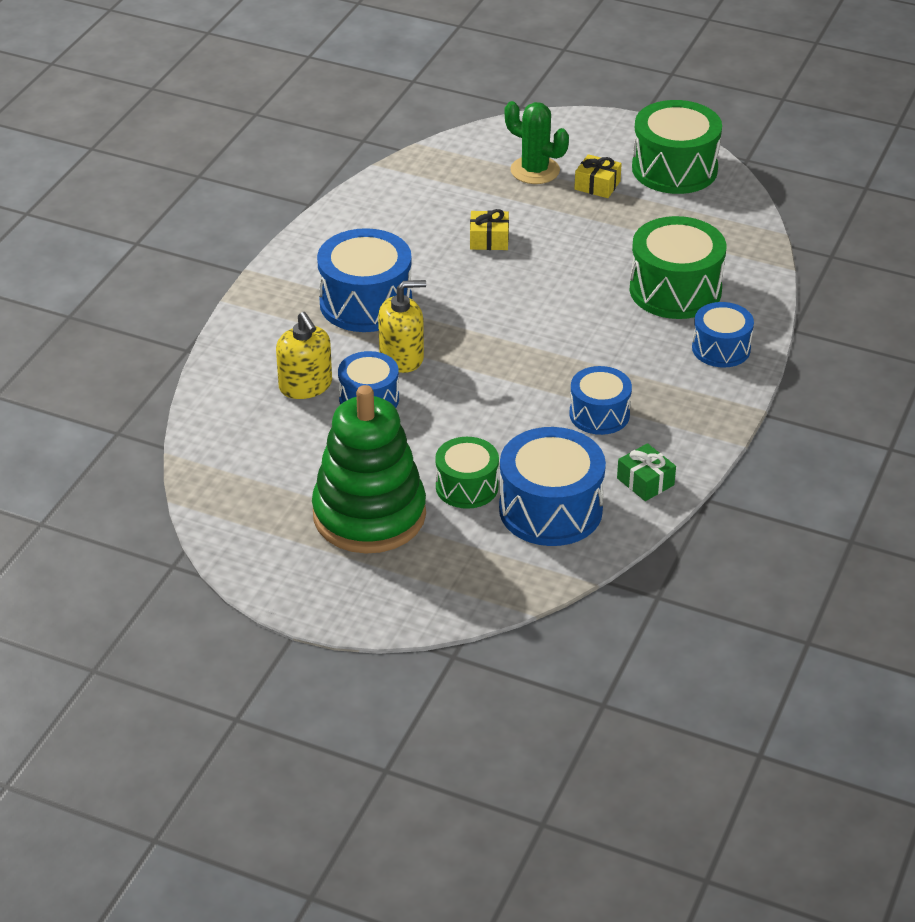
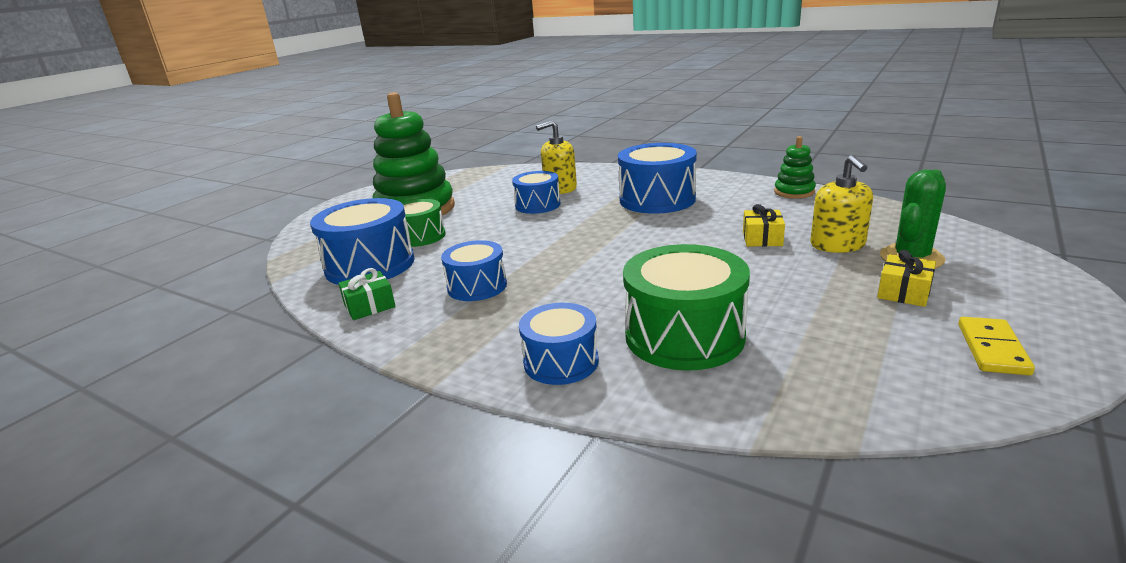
camera: 100 degrees right, 15 degrees down
(359, 208) = (794, 192): none -> green stacking toy
(402, 357) = (585, 212): yellow soap dispenser -> yellow soap dispenser (837, 245)
(674, 169) = (992, 349): green drum -> yellow domino

